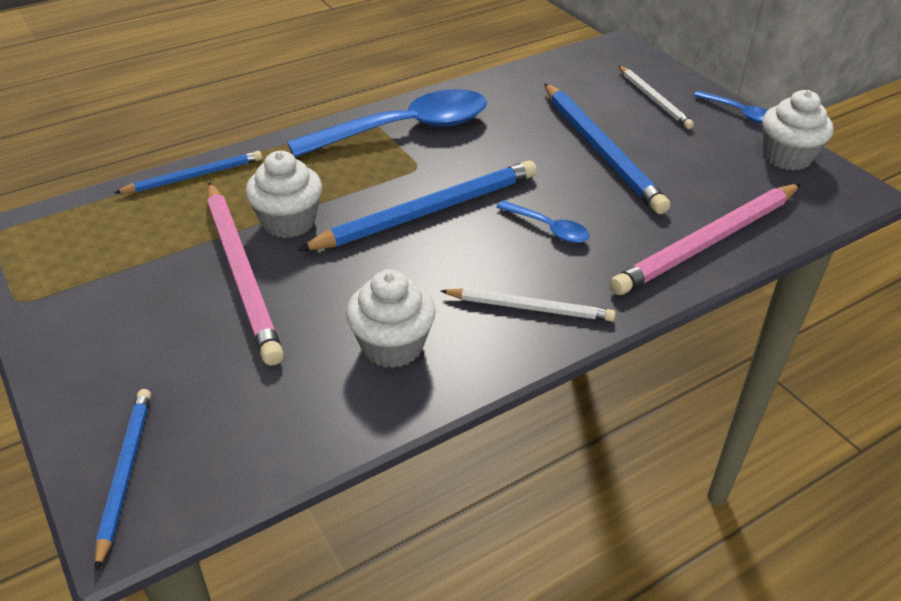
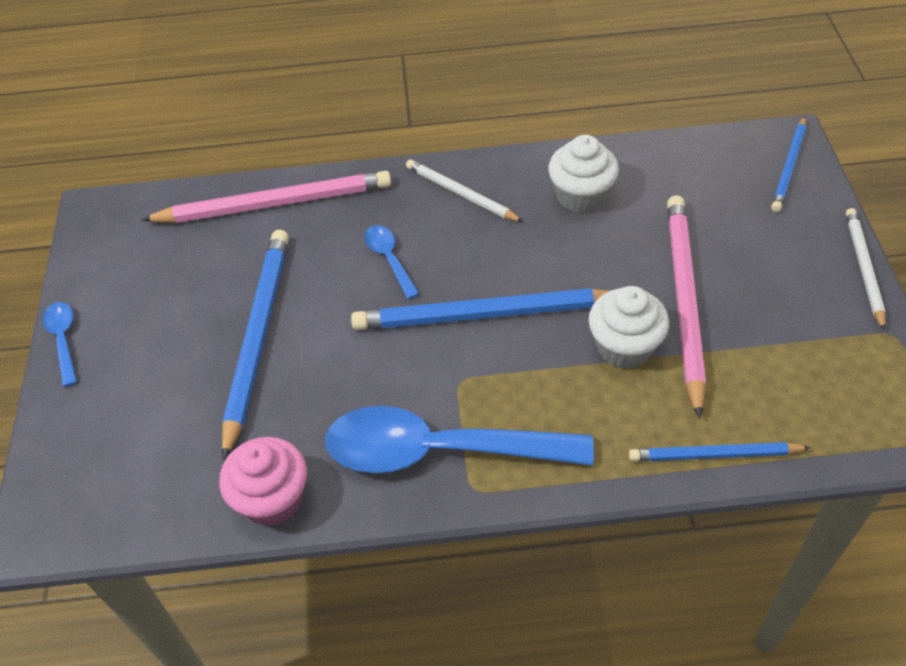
camera: 150 degrees left, 10 degrees up
(497, 86) = (272, 499): none -> pink cupcake
(654, 99) = (122, 397): white pencil -> white pencil (863, 268)
(787, 157) = (100, 265): white cupcake -> none

